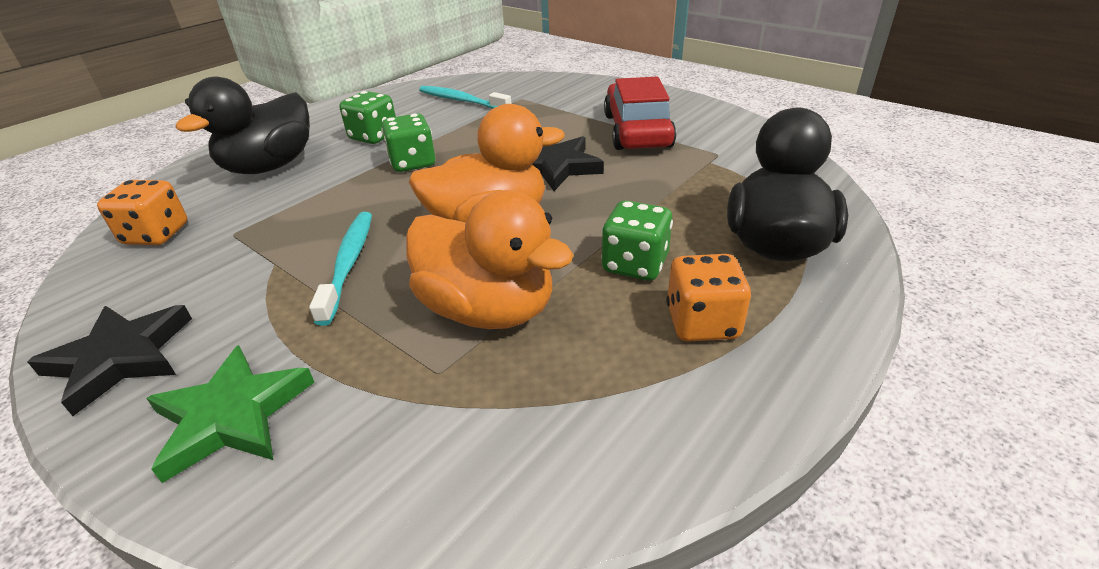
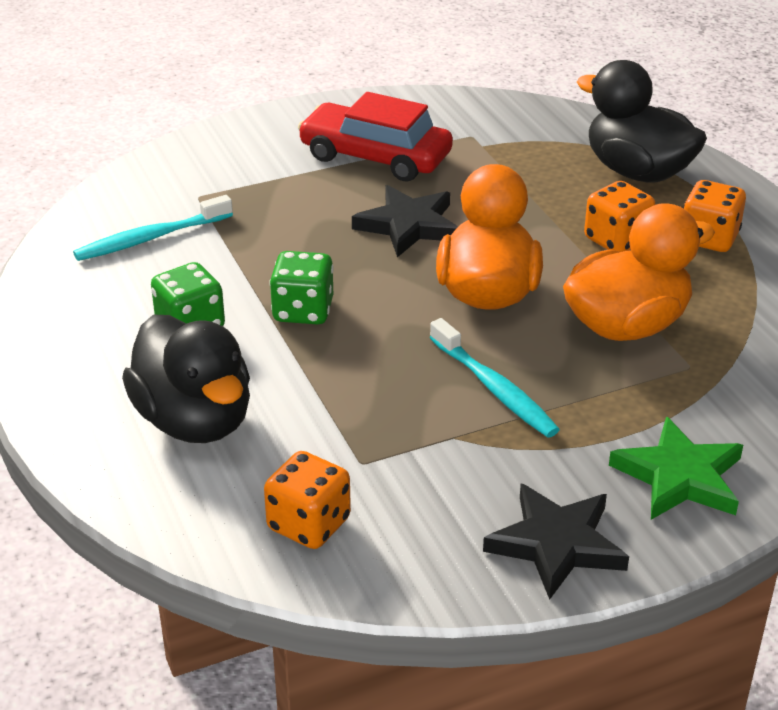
camera: 65 degrees left, 0 degrees up
(348, 264) = (494, 388): turquoise toothbrush -> turquoise toothbrush turned 150 degrees counterclockwise
(635, 264) = (616, 240): green dice -> orange dice

